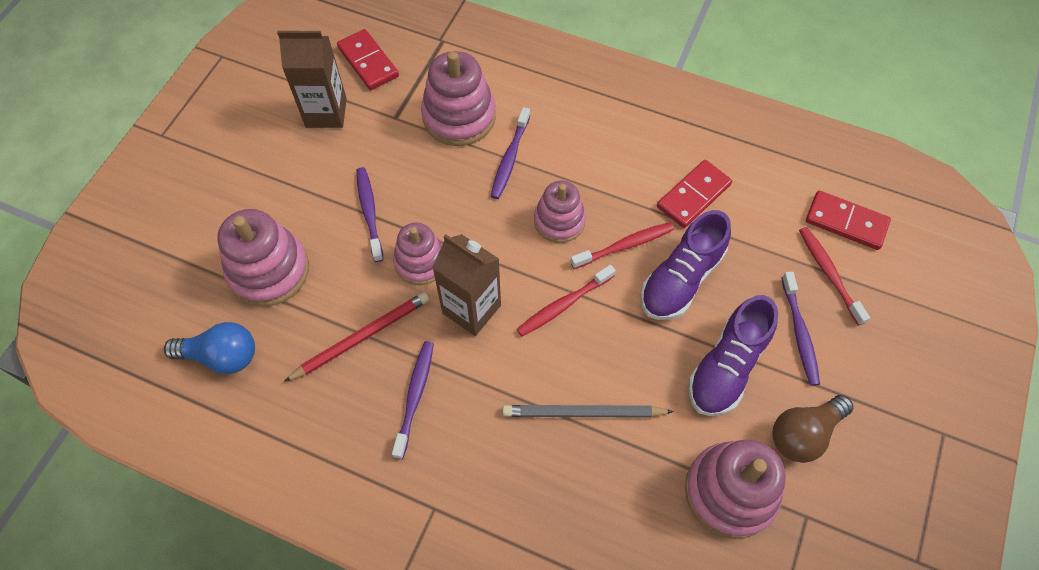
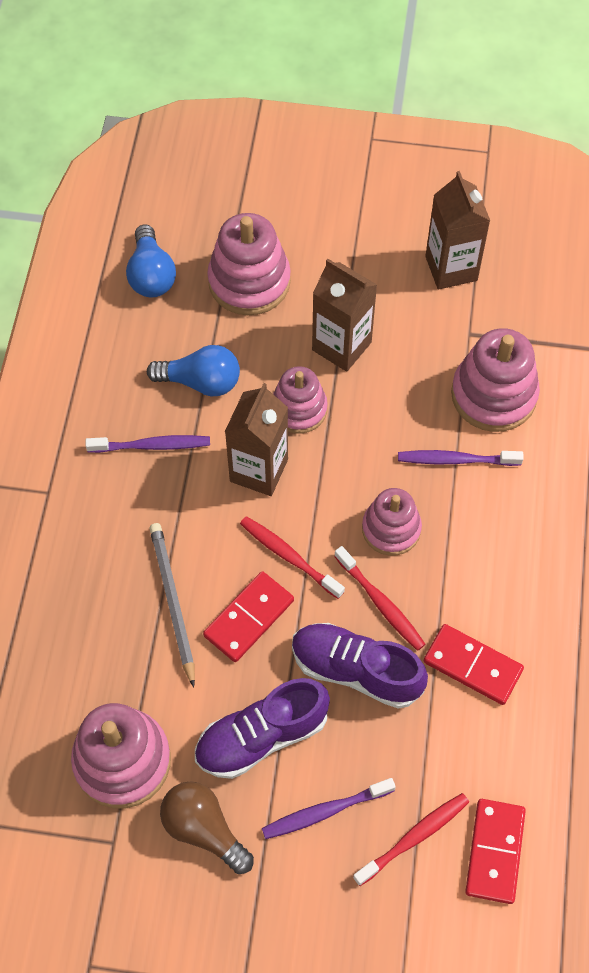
camera: 75 degrees right, 0 degrees up
(361, 337) = (201, 382): red pencil -> blue light bulb
(368, 62) = (534, 285): red domino -> red domino (248, 618)
(369, 213) = (341, 346): purple toothbrush -> brown carton
(726, 367) = (261, 736): purple shoe -> purple shoe turned 45 degrees counterclockwise

